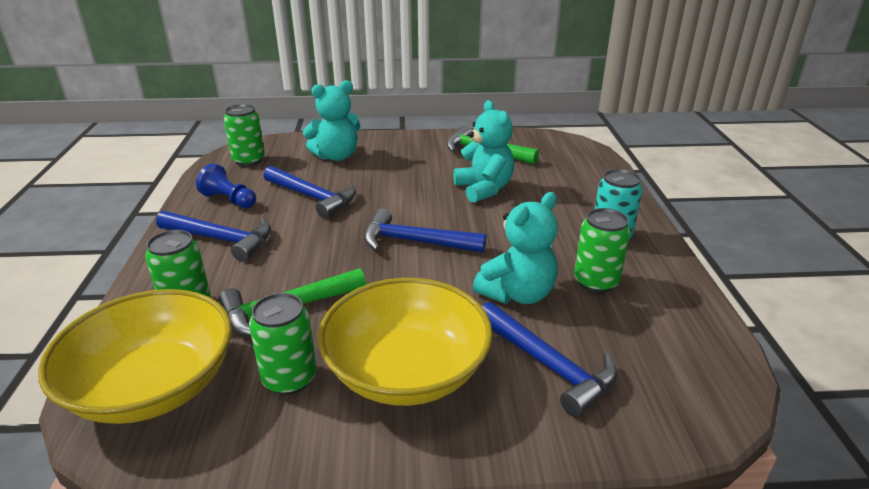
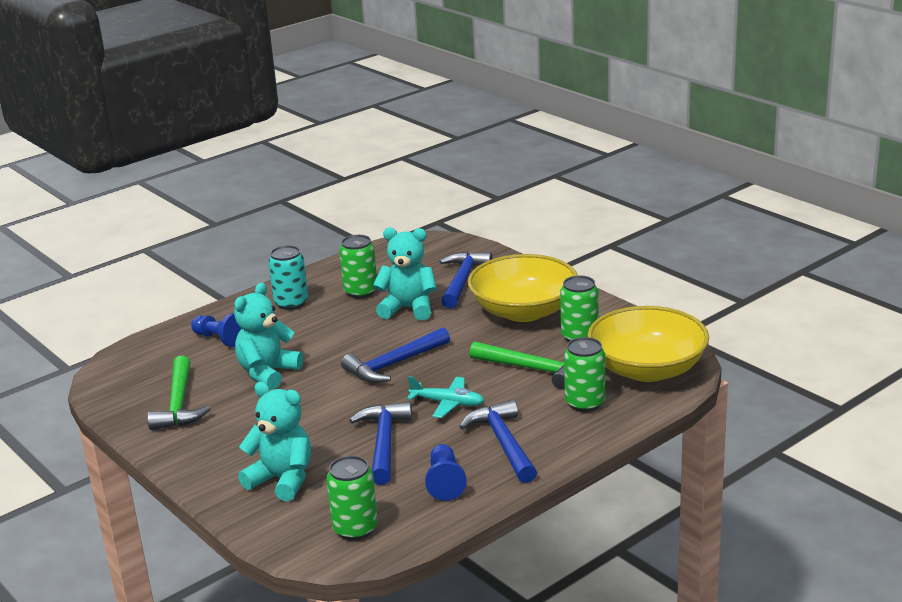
camera: 125 degrees left, 5 degrees down
(314, 241) = (448, 403): none -> turquoise plane
(414, 242) = (394, 365): blue hammer -> blue hammer turned 75 degrees clockwise
(571, 187) = (220, 339): none -> blue pawn

